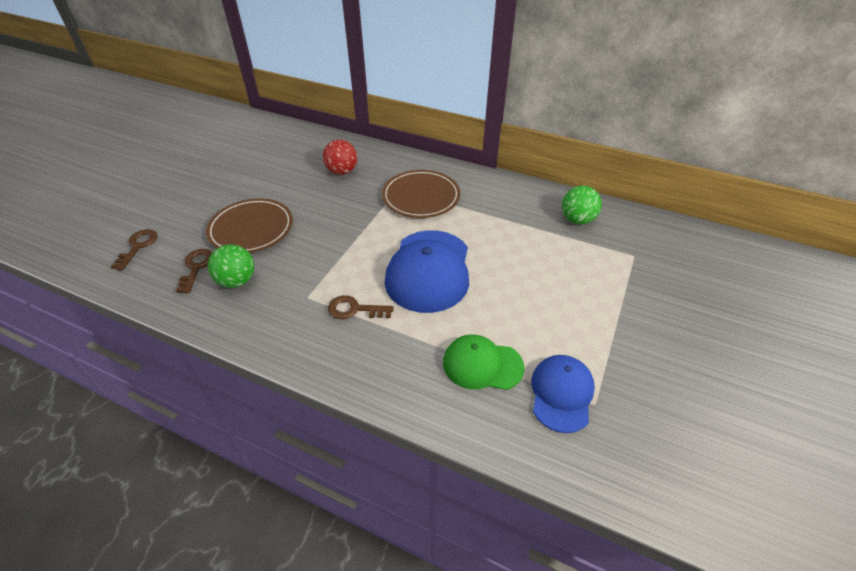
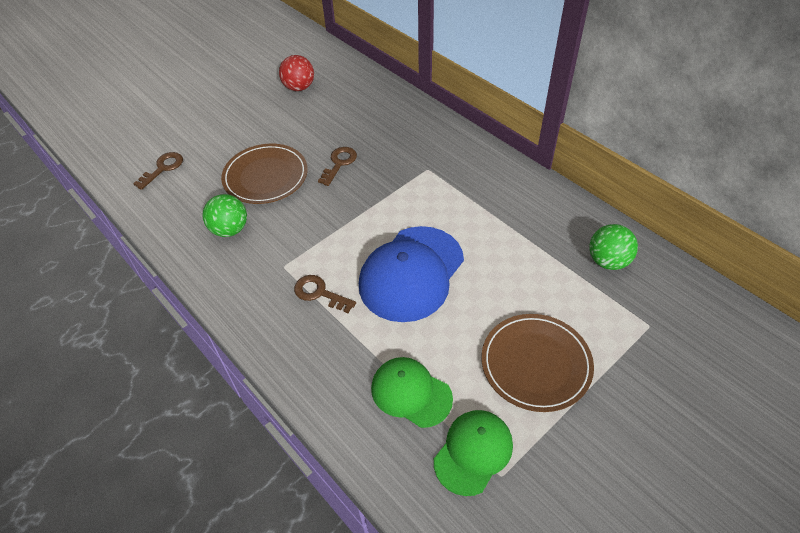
camera: 25 degrees right, 5 degrees up
(196, 267) = (201, 205): brown key -> brown key (339, 163)
(342, 171) = (380, 133): red ball -> red ball (299, 87)
(421, 197) = (447, 184): brown plate -> brown plate (536, 364)
(561, 394) = (473, 452): blue cap -> green cap

